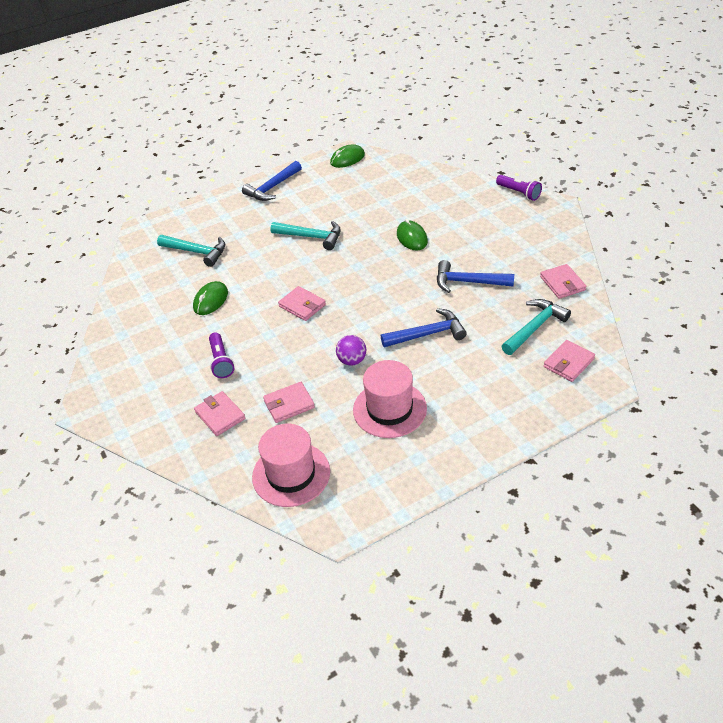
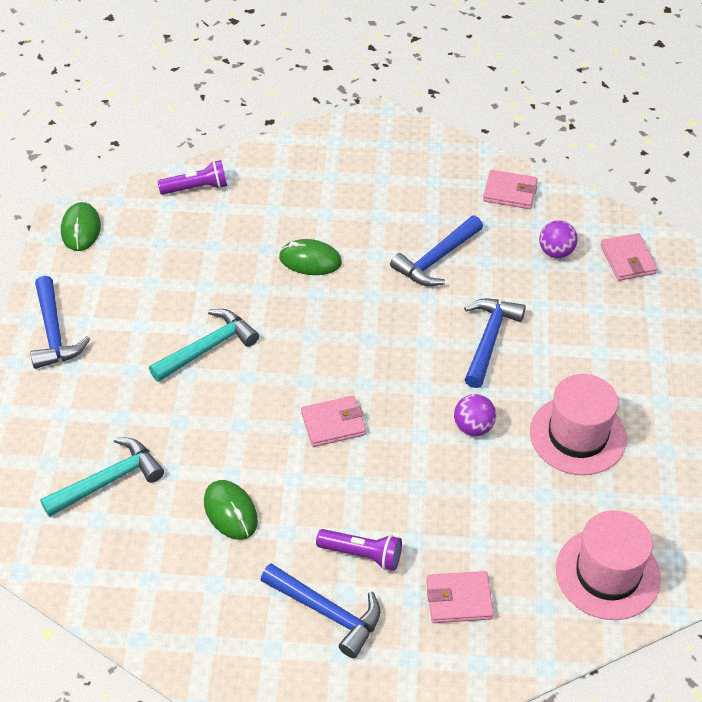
camera: 60 degrees left, 5 degrees up
(172, 368) = (327, 613): none -> blue hammer
(289, 404) = (496, 522): pink wallet -> none
(519, 193) = (327, 131): purple flashlight -> purple flashlight (196, 188)
(535, 327) = (556, 252): turquoise hammer -> purple ball

